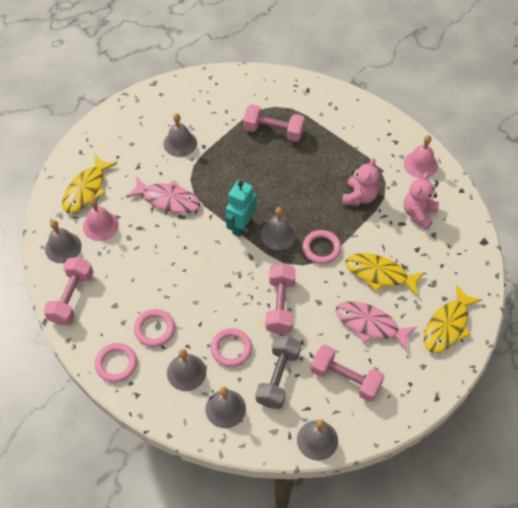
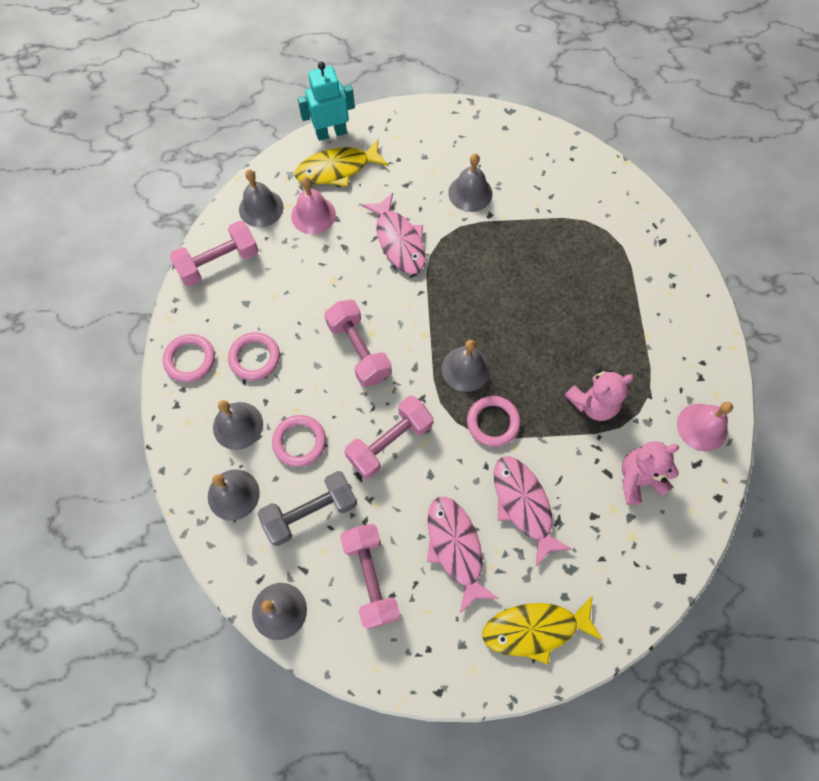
camera: 45 degrees right, 10 degrees up
(241, 226) = (439, 328): turquoise robot -> turquoise robot (331, 133)
(273, 131) = (577, 256): pink dumbbell -> pink dumbbell (359, 350)
(379, 274) = (523, 505): yellow fish -> pink fish

